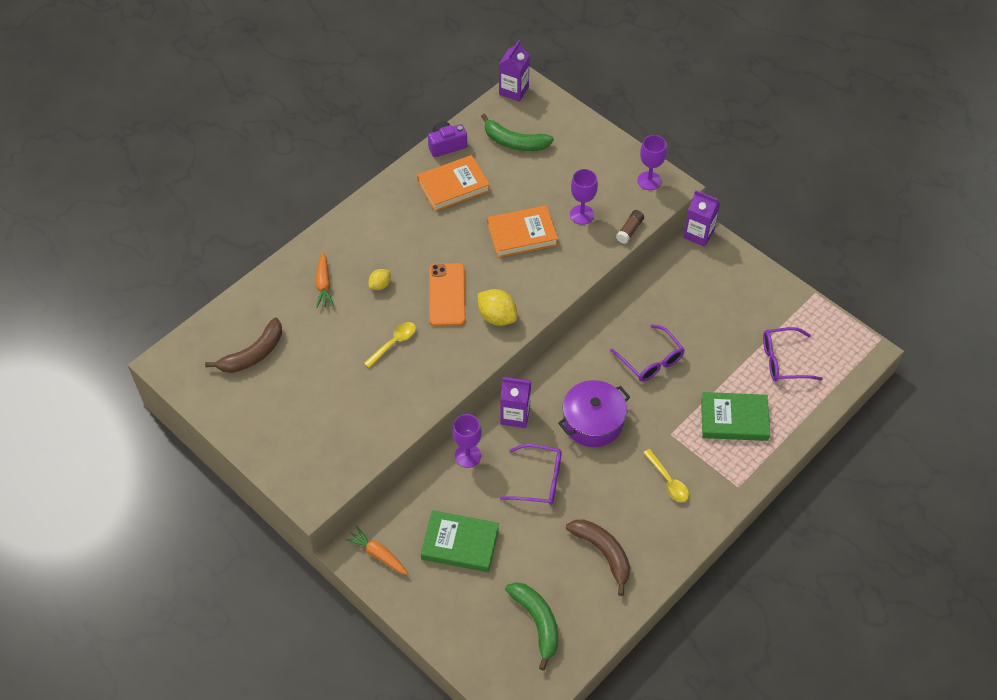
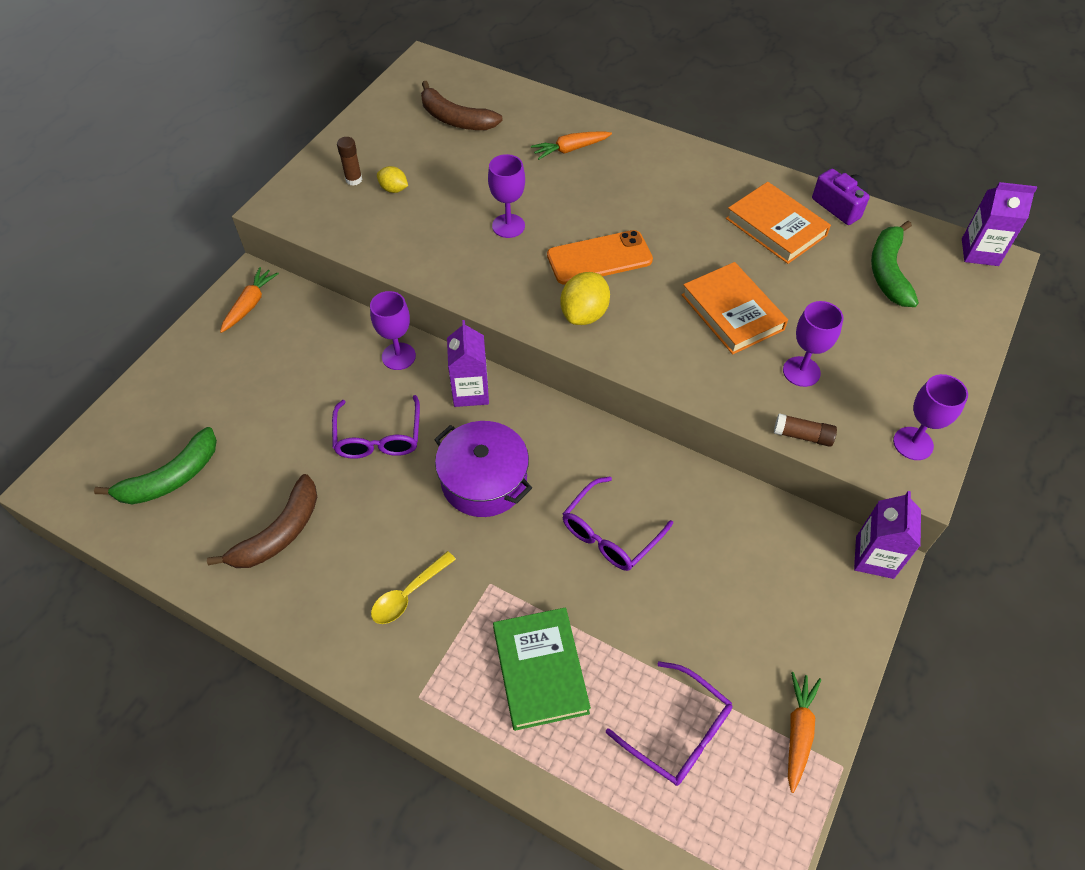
camera: 75 degrees right, 0 degrees up
(300, 439) = (354, 179): none -> brown glue stick
(380, 285) = (589, 195): yellow lemon -> yellow lemon (394, 189)
(394, 343) = (508, 226): yellow spoon -> purple goblet
(460, 544) = (273, 376): green book -> none
(783, 360) = (678, 732): purple glasses -> purple glasses turned 150 degrees clockwise
(793, 306) = (798, 732): none -> orange carrot

